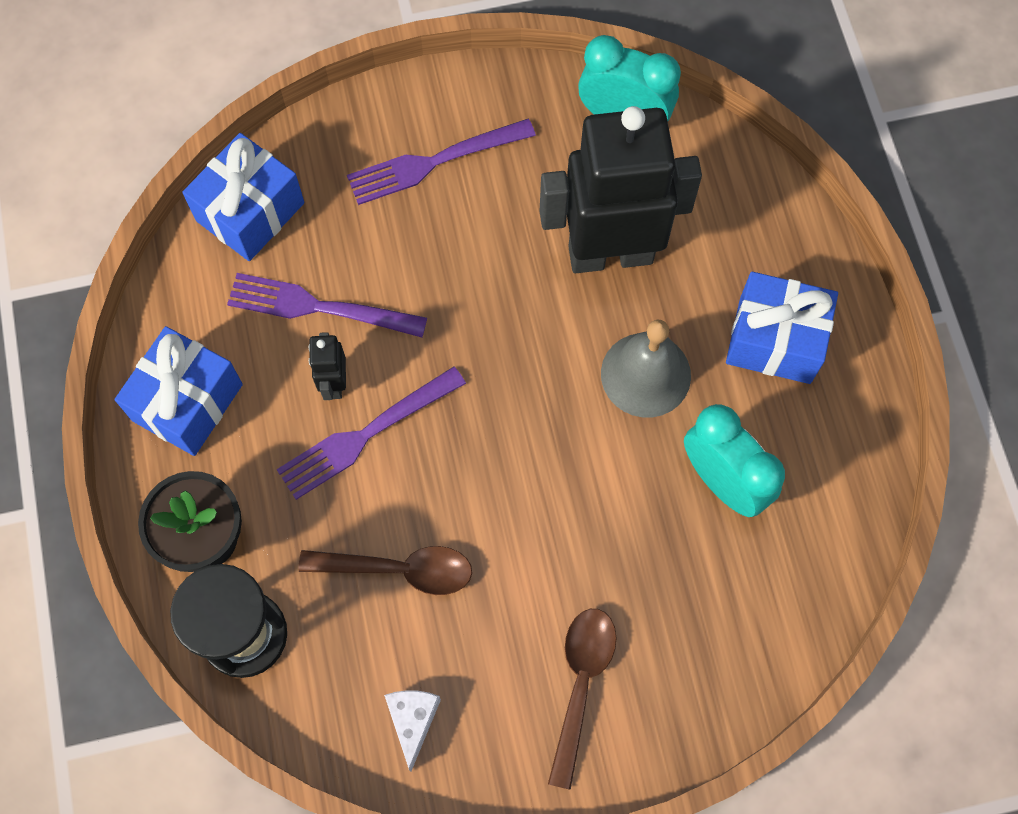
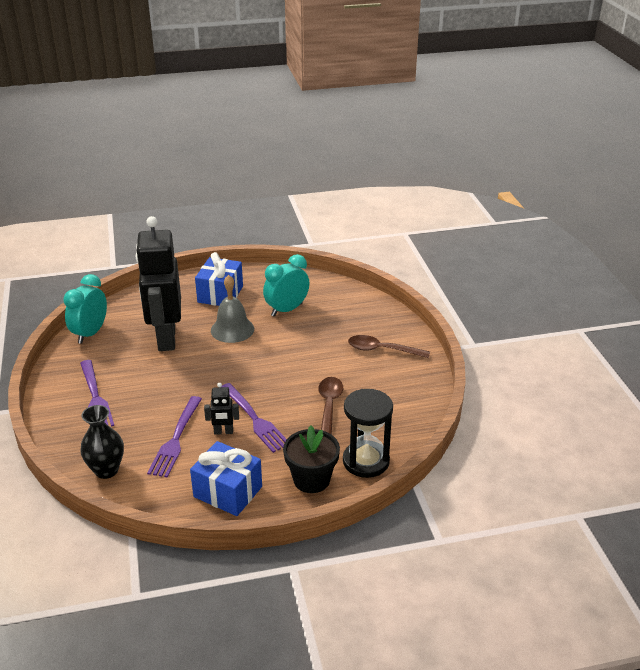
camera: 90 degrees left, 35 degrees down
(250, 212) = (106, 470): blue gift -> black vase
(413, 721) = (405, 400): white cheese -> none

